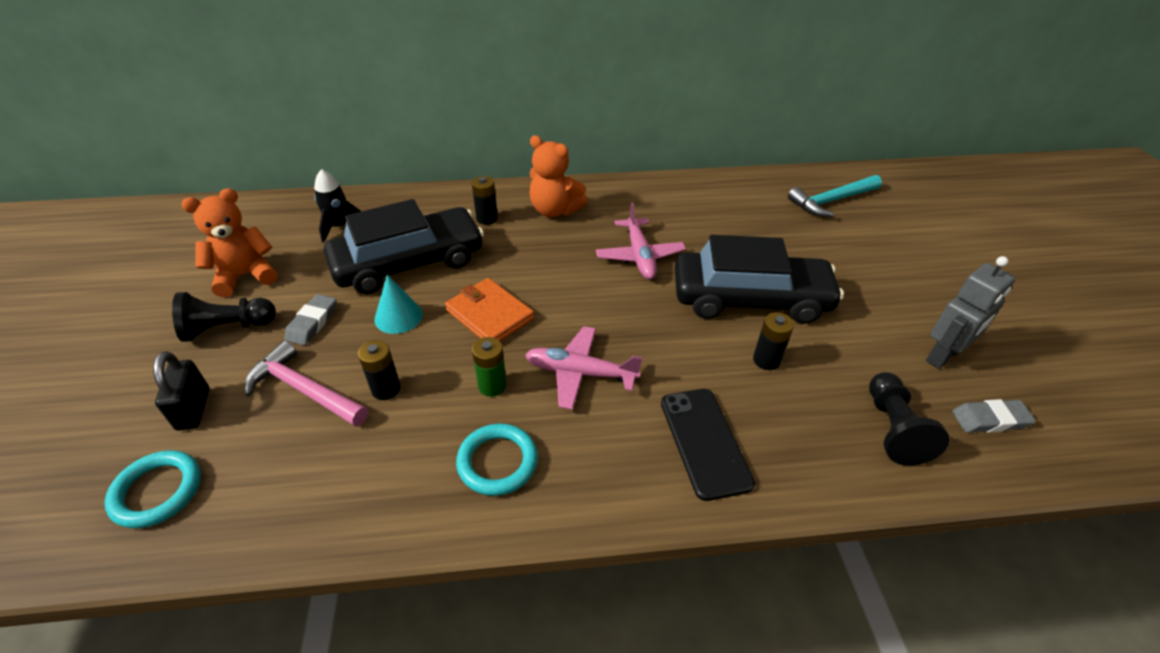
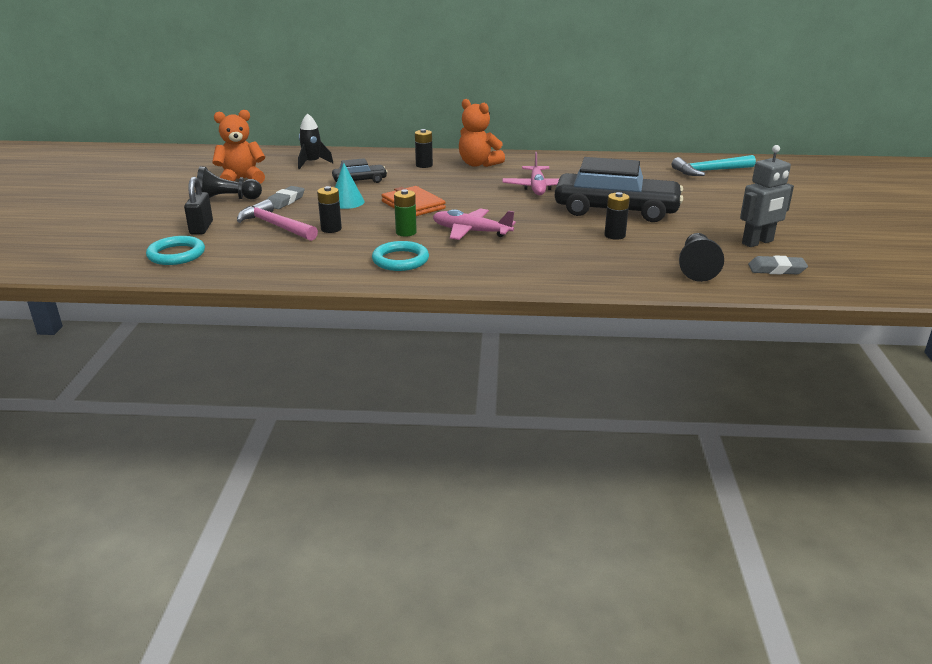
camera: 10 degrees right, 15 degrees down
(409, 263) = (360, 181): black car -> black car, size x0.47
(704, 442) = (551, 263): black phone -> none

